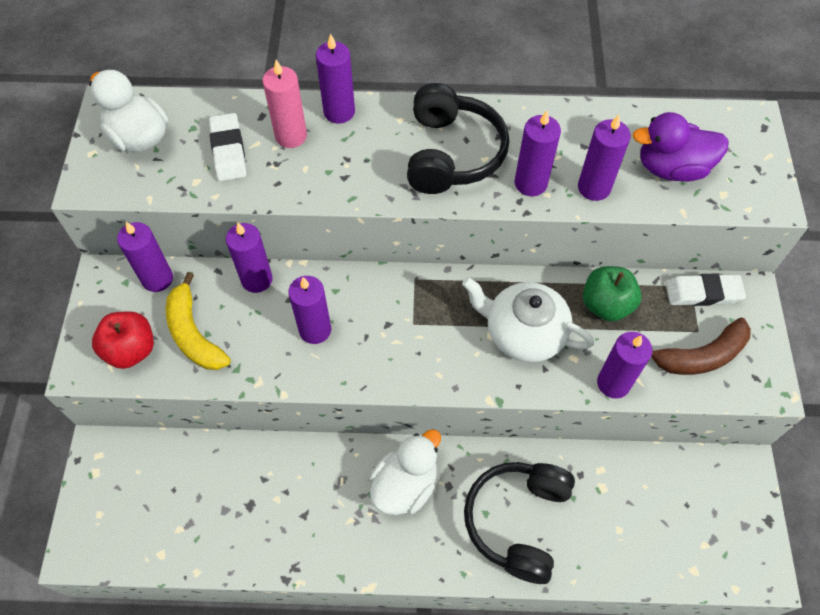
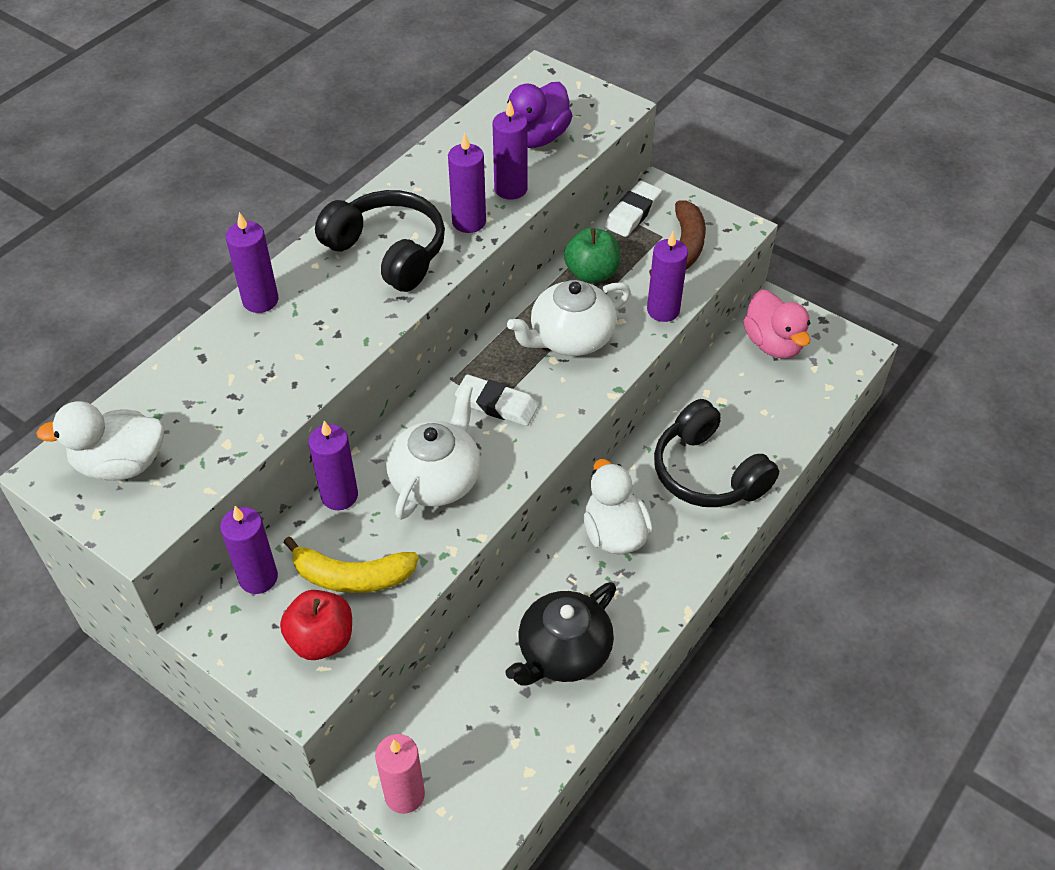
camera: 55 degrees left, 10 degrees down
(228, 150) = (217, 401): white eraser -> white eraser (496, 404)
(273, 515) = (563, 652): none -> black teapot
(291, 136) = (250, 347): pink candle -> pink candle (404, 795)
(315, 330) = (436, 478): purple candle -> white teapot
(701, 493) = (773, 344): none -> pink duck

